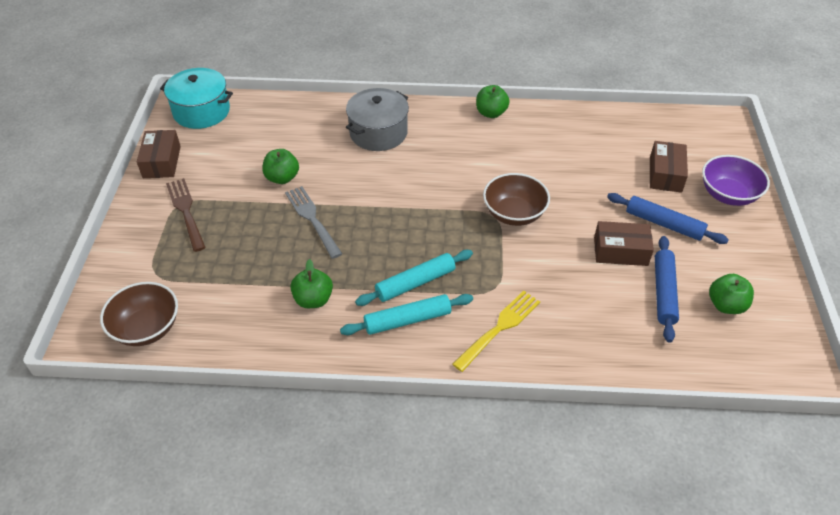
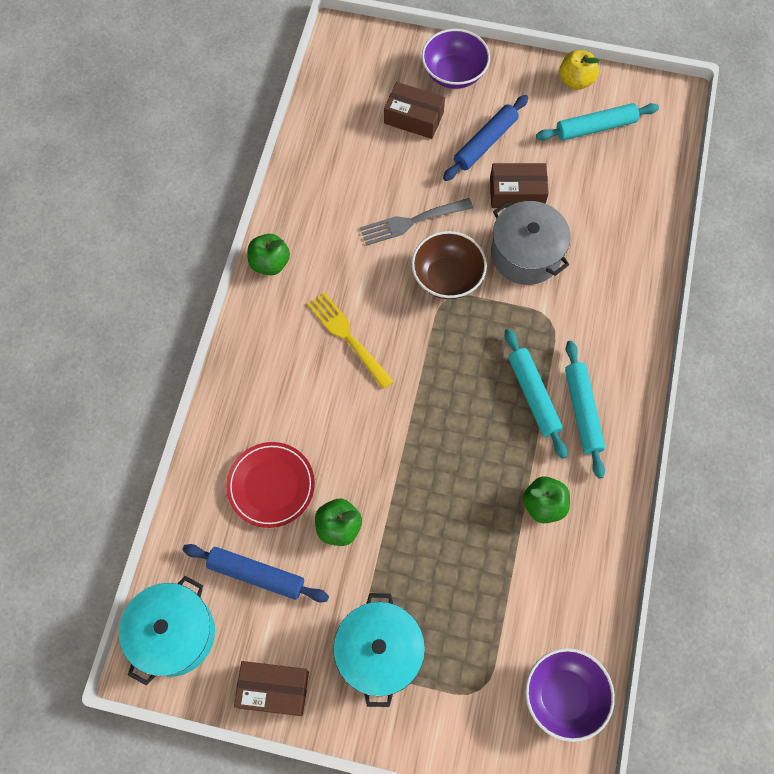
camera: 80 degrees left, 20 degrees up
(147, 328) = (563, 695): brown bowl -> purple bowl
(186, 212) = (379, 652): brown fork -> turquoise pot
(310, 139) = (271, 486): none -> red plate
(313, 219) = (419, 495): grey fork -> grey fork (412, 221)
(378, 133) = (277, 400): grey pot -> grey pot (526, 254)
(499, 329) = (602, 327): yellow fork -> yellow fork (348, 337)
(620, 251) = (517, 192): brown box -> brown box turned 75 degrees clockwise
(664, 292) = (574, 172): blue rolling pin -> blue rolling pin (256, 574)
(726, 305) = (595, 127): green apple -> turquoise rolling pin
(774, 284) = (575, 81): none -> yellow apple

